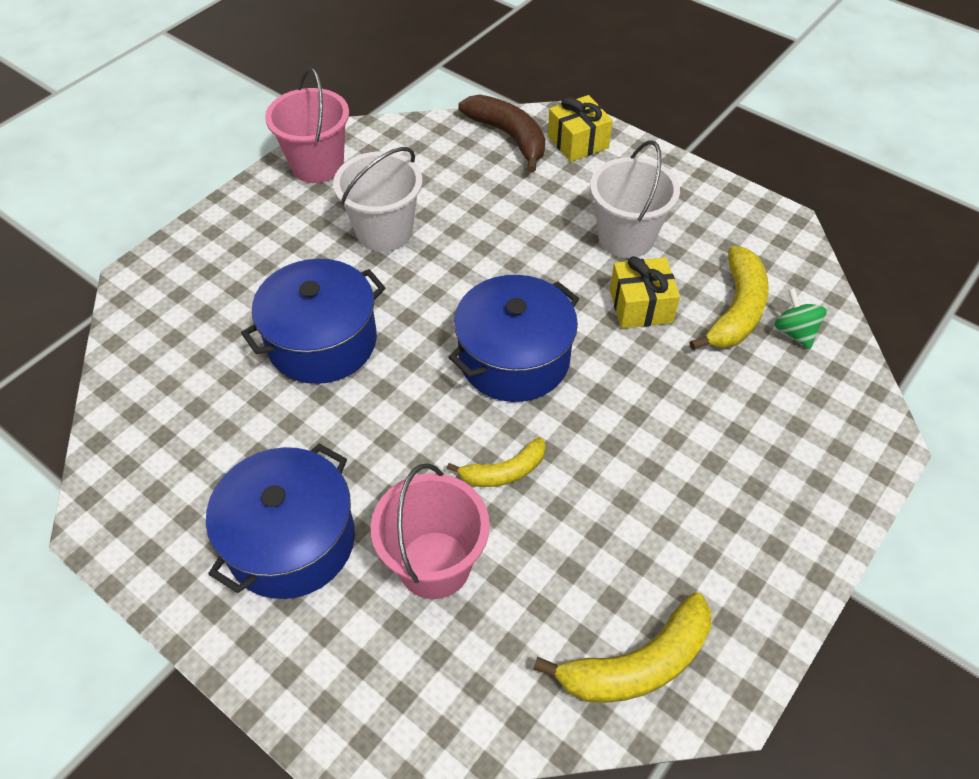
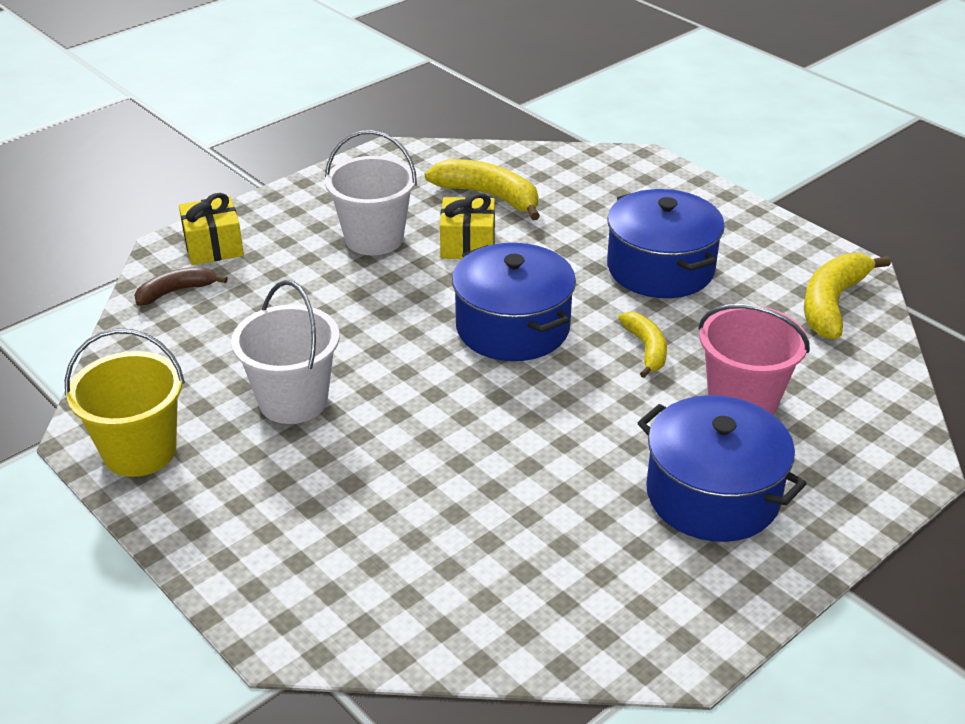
camera: 80 degrees left, 15 degrees down
(317, 165) = (140, 451): pink bucket -> yellow bucket
(322, 341) = (452, 461): blue pot -> blue pot (660, 268)
(509, 137) = (176, 291): brown banana -> brown banana, size x0.62
(637, 664) = (832, 303): yellow banana -> yellow banana turned 135 degrees counterclockwise
(794, 332) = (522, 173): green spinning top -> none

